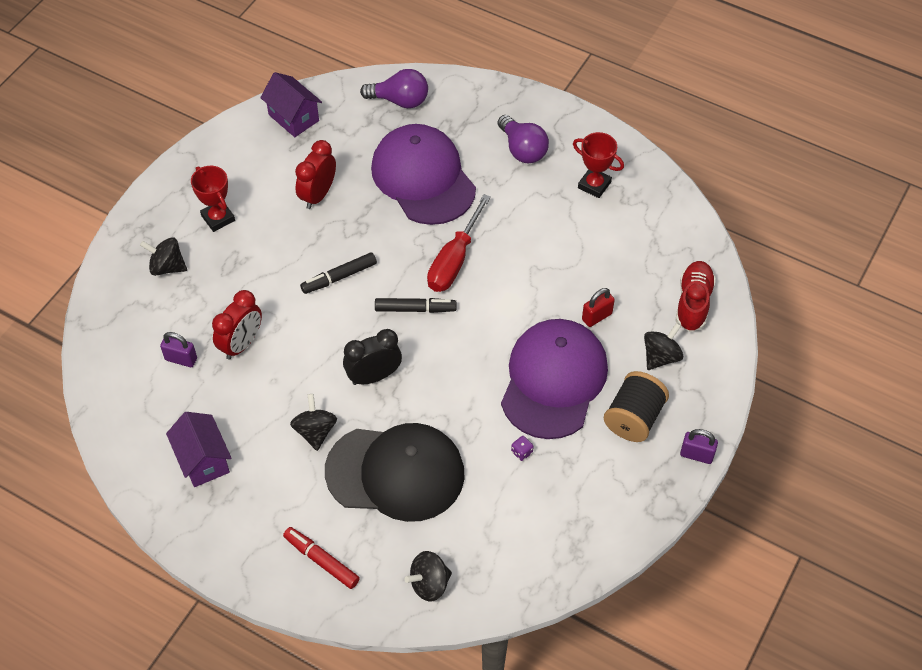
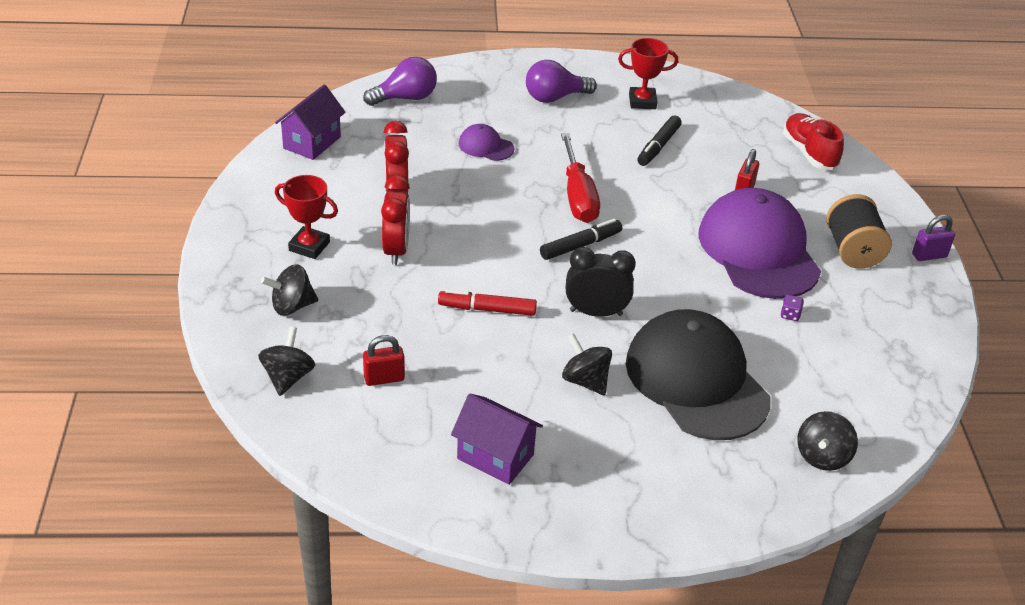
camera: 35 degrees left, 15 degrees down
(181, 359) = (384, 378): purple padlock -> red padlock
(241, 344) = (437, 339): red clock -> red clock (396, 250)
(293, 118) = (312, 142): purple house -> purple house turned 75 degrees counterclockwise
(321, 560) = (703, 487): red marker -> red marker (487, 309)
(339, 277) = (482, 248): black marker -> black marker (658, 146)
(374, 376) = (596, 312): black clock -> black clock turned 60 degrees clockwise
(395, 472) = (696, 380): black cap -> black cap turned 90 degrees counterclockwise
(423, 178) = (486, 146): purple cap -> purple cap, size x0.43
(522, 149) = (555, 97): purple light bulb -> purple light bulb turned 135 degrees clockwise
(661, 356) = (825, 199): black spinning top -> black spinning top (288, 377)

